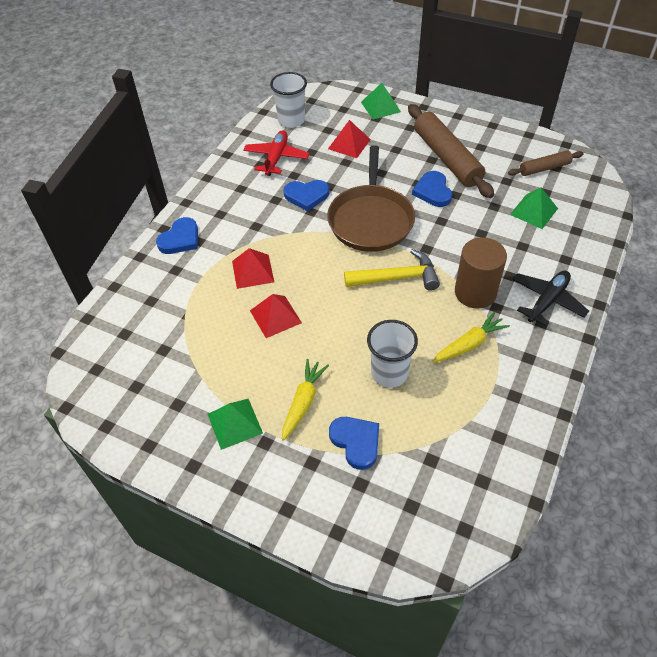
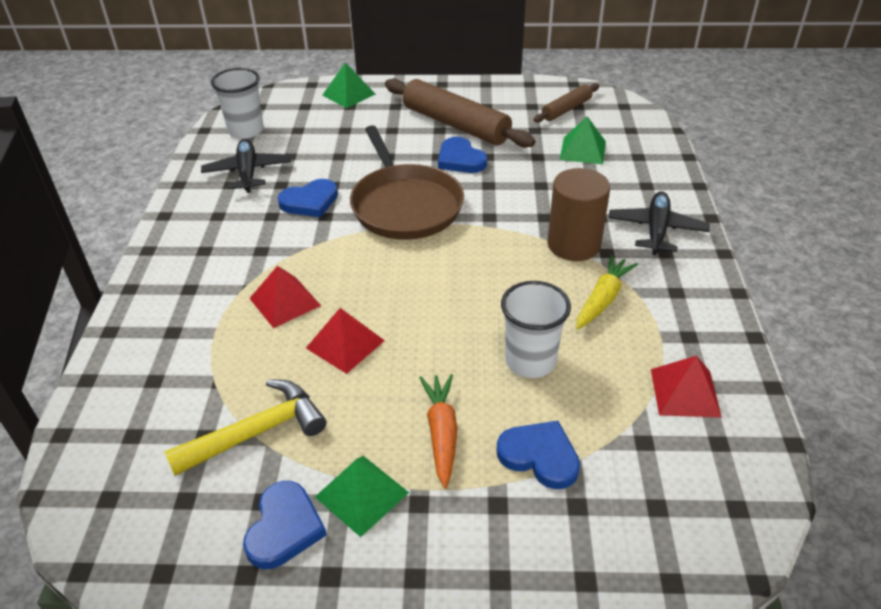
camera: 25 degrees left, 10 degrees down
(180, 239) = (161, 294): blue heart -> blue heart (284, 528)
(276, 158) = (248, 172): red plane -> black plane
(303, 402) = (441, 433): yellow carrot -> orange carrot
(349, 144) = (332, 137): red pyramid -> red pyramid (685, 392)
(397, 278) = (474, 255): yellow hammer -> yellow hammer (257, 432)

